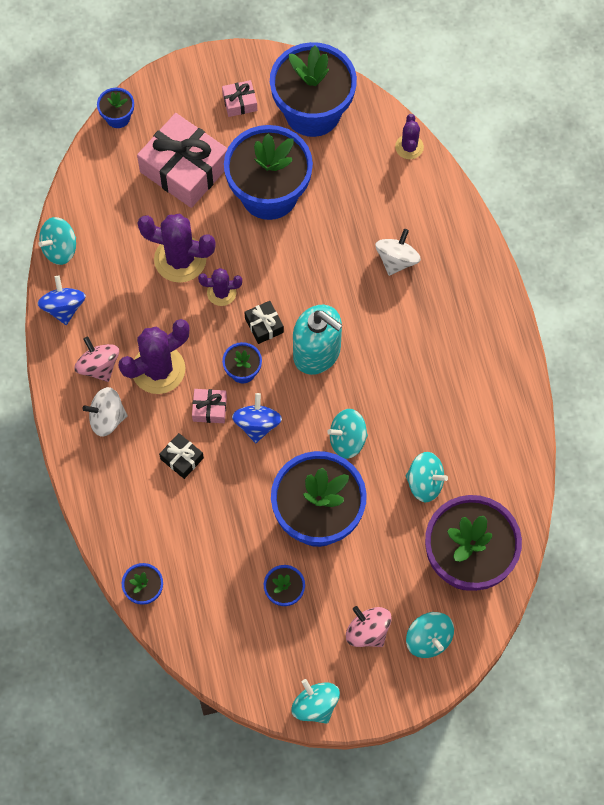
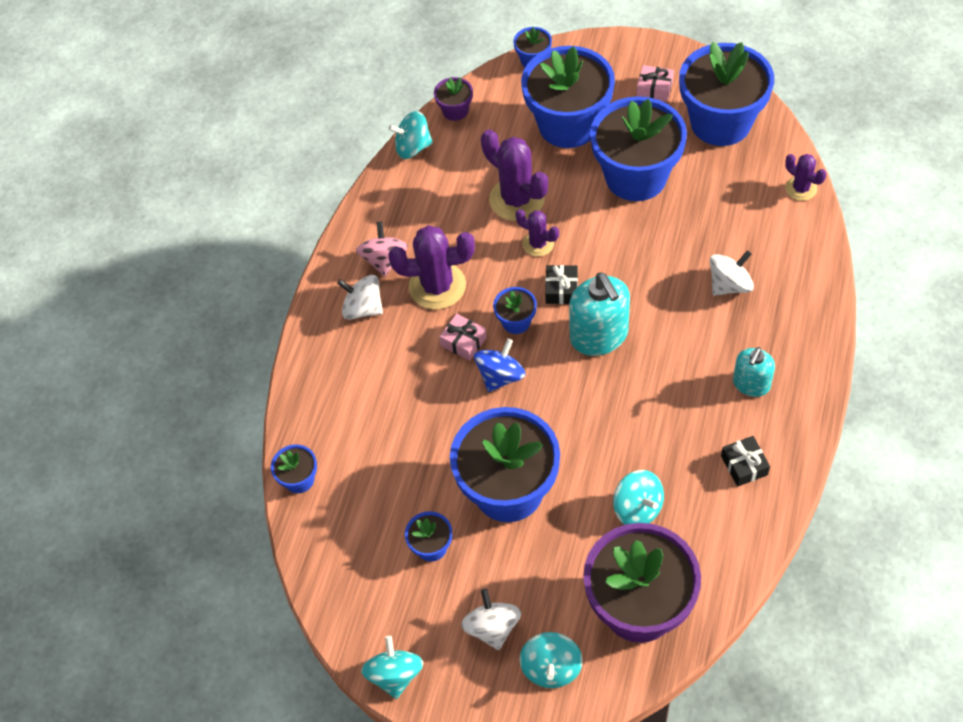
camera: 35 degrees right, 10 degrees down
(63, 308) = (385, 197): blue spinning top -> none
(77, 197) = (455, 111): none -> purple flower pot
(182, 458) = (410, 375): black gift -> black gift (744, 465)
(184, 169) = (568, 125): pink gift -> blue flower pot
(347, 440) = (581, 430): turquoise spinning top -> none
(367, 632) = (492, 627): pink spinning top -> white spinning top
(409, 147) = (801, 188): purple cactus -> purple cactus turned 75 degrees counterclockwise
(457, 339) = (751, 384): none -> turquoise soap dispenser

